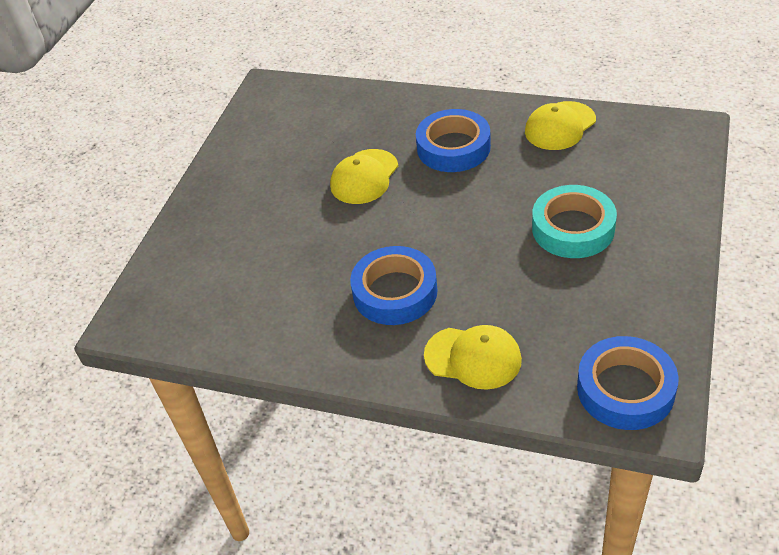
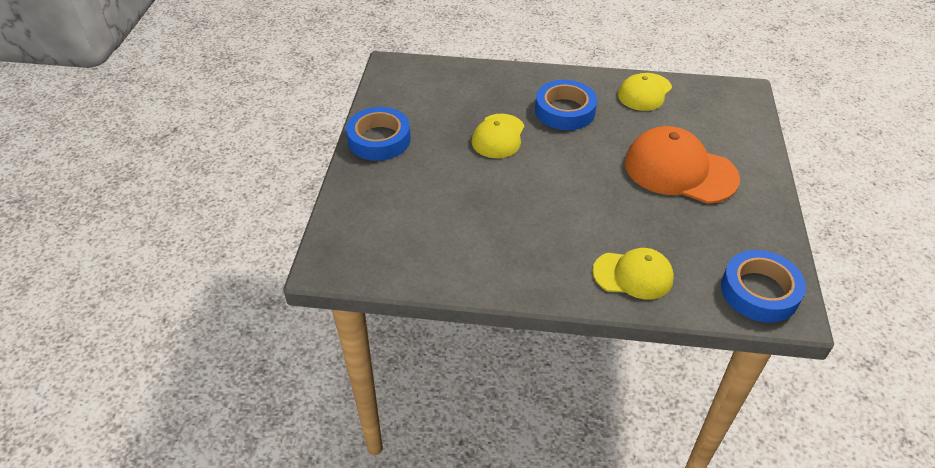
camera: 15 degrees left, 0 degrees up
(395, 292) = (553, 227): blue tape -> blue tape (379, 139)
(573, 228) = (680, 170): turquoise tape -> orange cap

